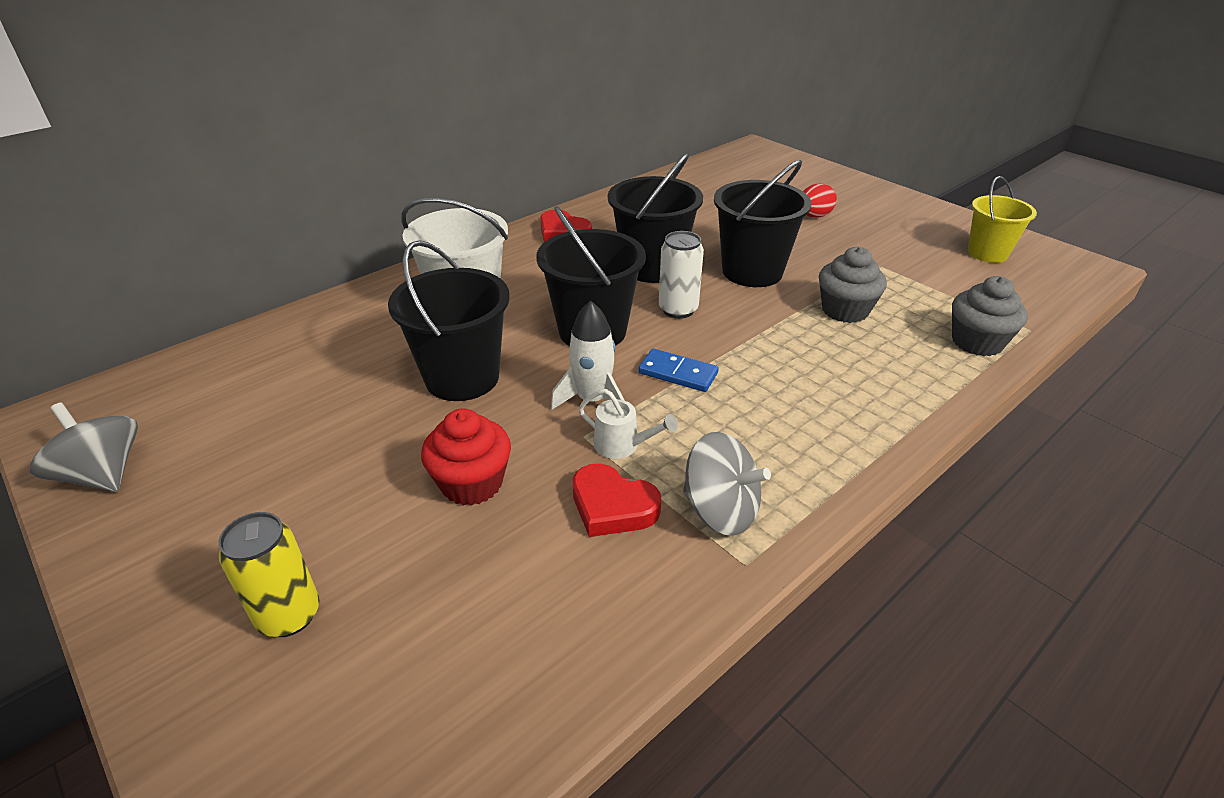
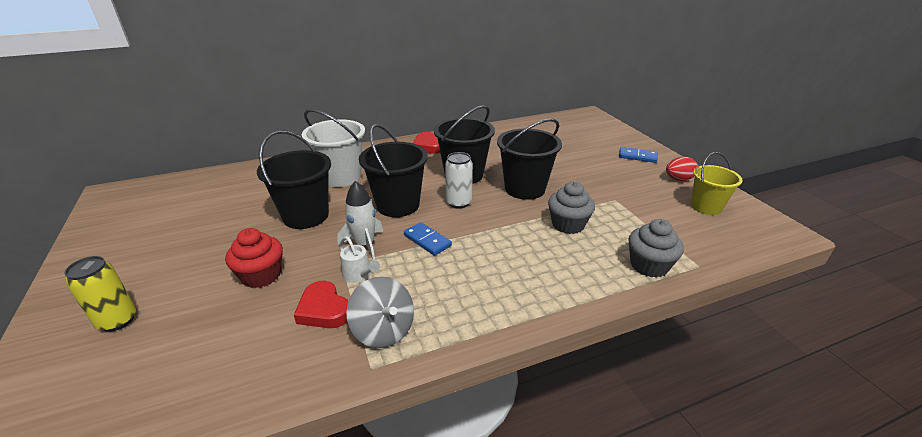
camera: 20 degrees right, 5 degrees down
(103, 475) = (104, 226): grey spinning top -> none
(813, 216) = (594, 161): red egg -> red egg (678, 179)
(861, 199) = (637, 156): none -> blue domino

